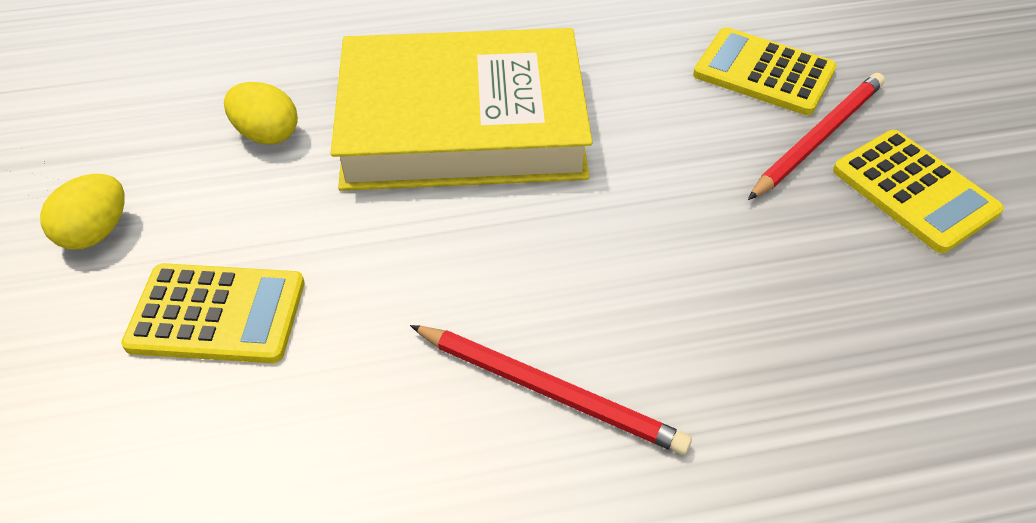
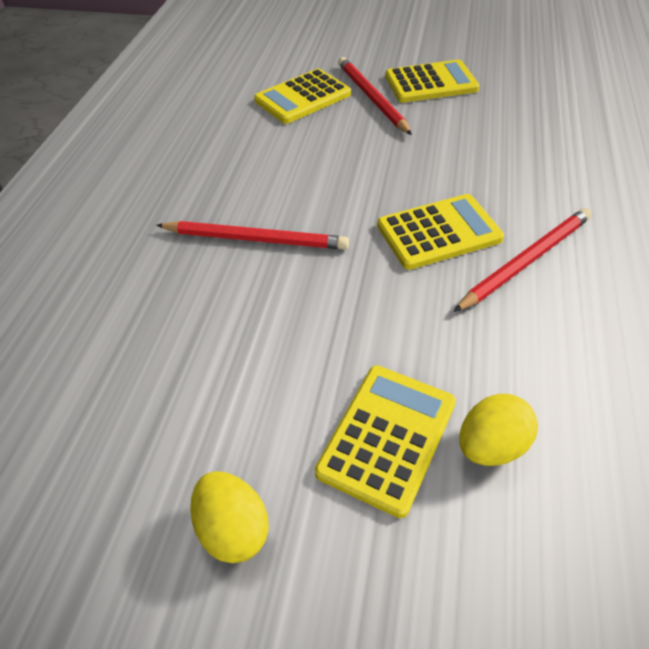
camera: 65 degrees left, 0 degrees up
(267, 134) = (183, 363): yellow egg -> yellow egg (491, 446)
(462, 123) = (255, 239): yellow book -> red pencil
(559, 283) = (439, 232): none -> yellow calculator

